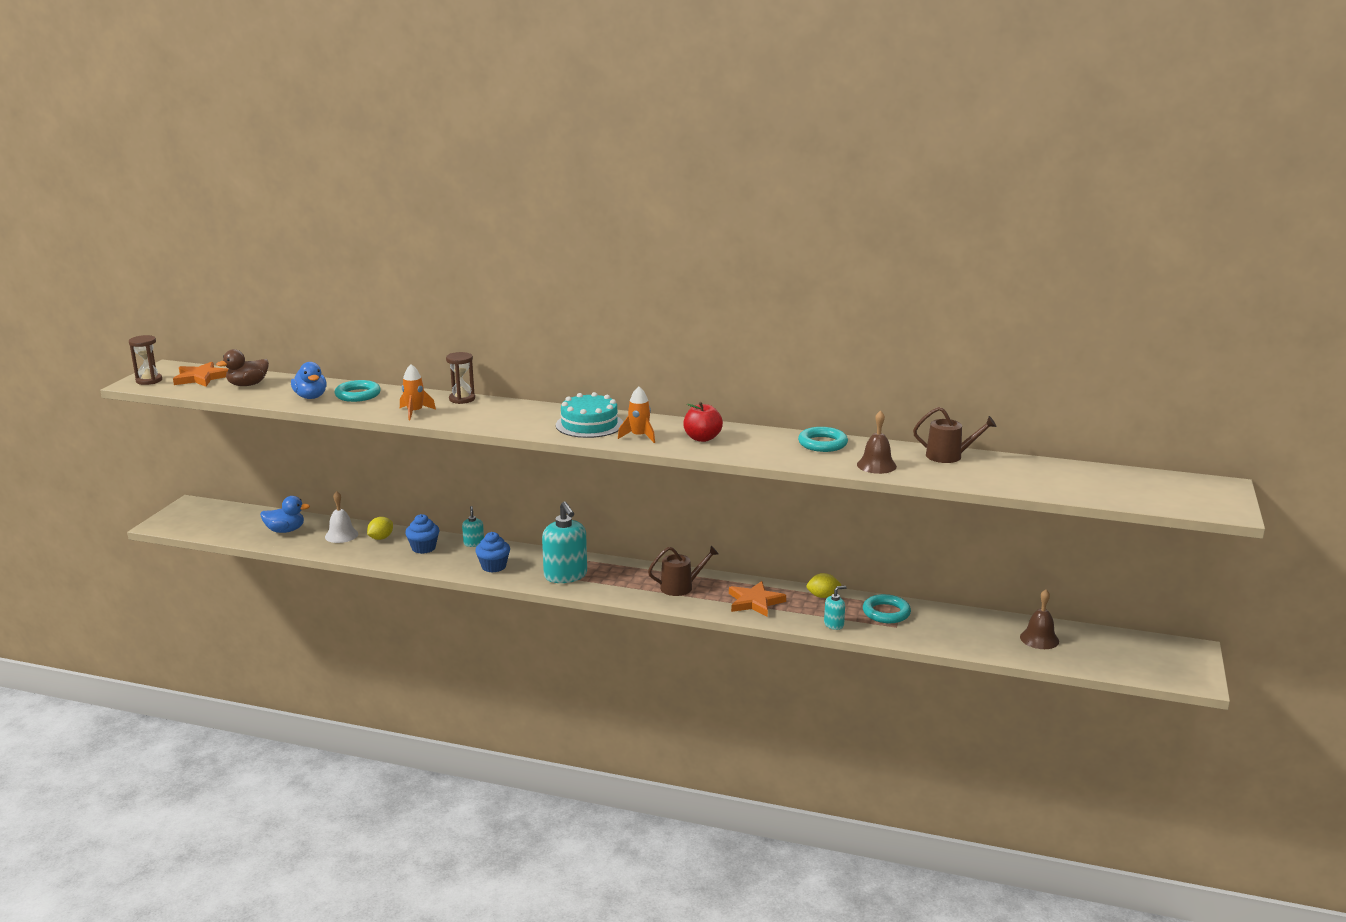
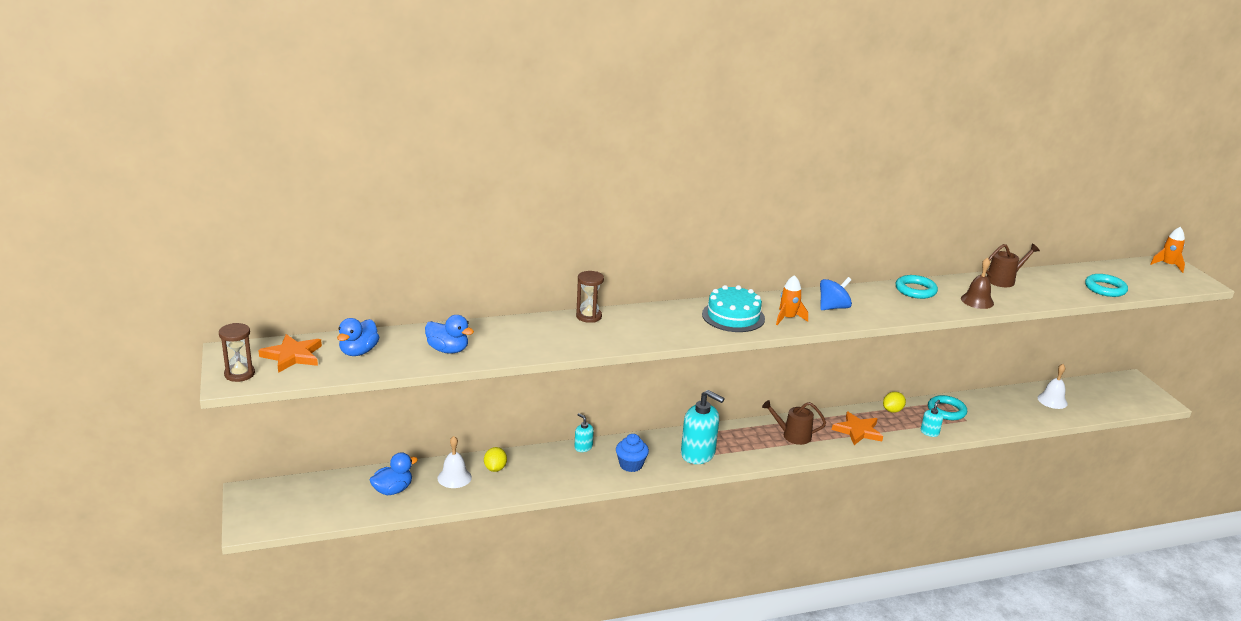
camera: 35 degrees left, 5 degrees up
(247, 385) = (358, 352): brown duck -> blue duck
(358, 395) = (488, 336): turquoise ring -> turquoise ring (1105, 288)
(415, 412) = (573, 342): orange rocket -> orange rocket (1167, 265)
(423, 548) = (547, 466): blue cupcake -> none
(680, 587) = (793, 435): brown watering can -> brown watering can turned 120 degrees counterclockwise
(702, 438) = (833, 307): red apple -> blue spinning top
(1039, 639) = (1052, 400): brown bell -> white bell

